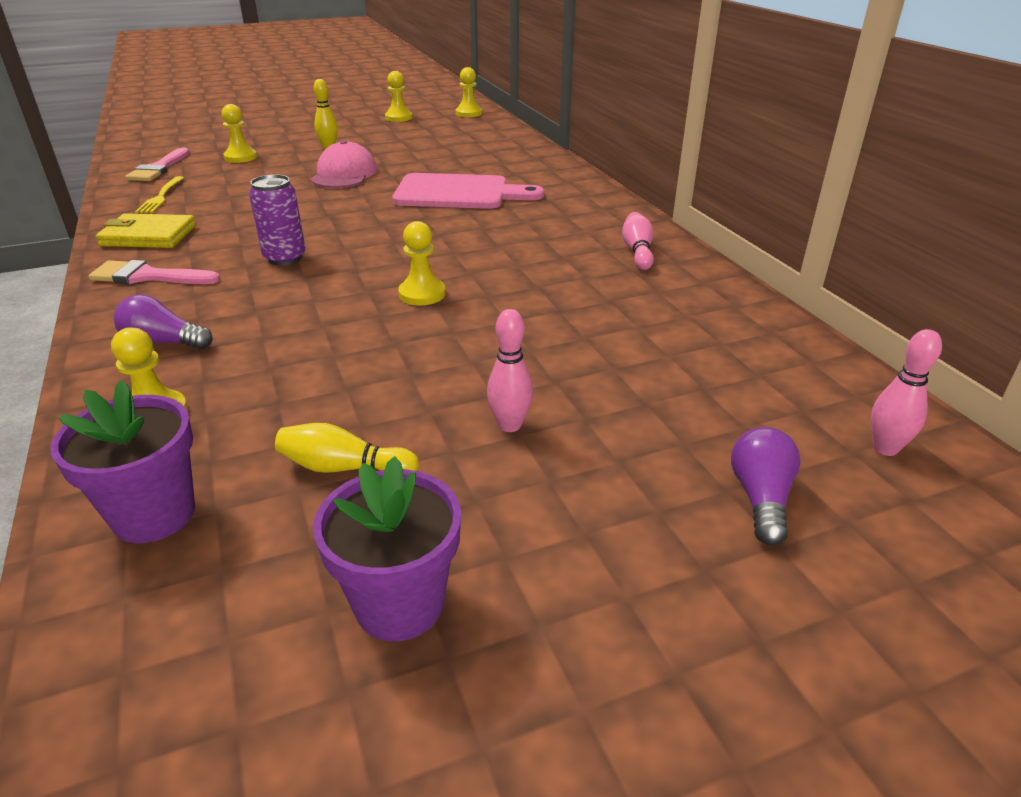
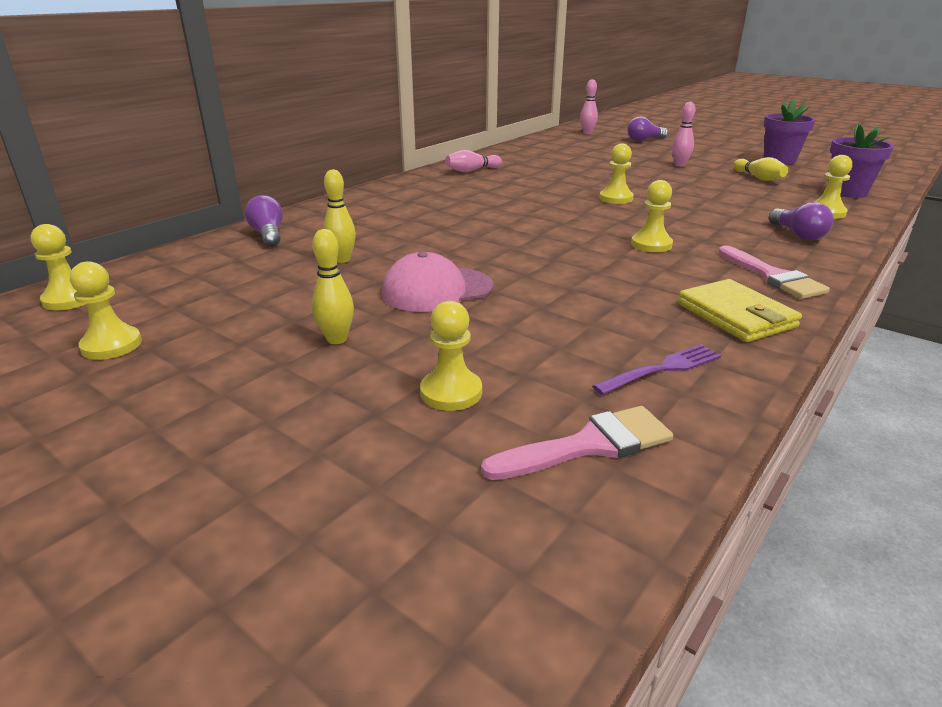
camera: 120 degrees left, 5 degrees down
(161, 197) = (662, 369): yellow fork -> purple fork
(285, 258) = (651, 244): purple can -> yellow pawn
(435, 162) = (342, 260): none -> yellow bowling pin
(459, 193) = (429, 228): pink cutting board -> none
(517, 151) = (268, 235): none -> purple light bulb

